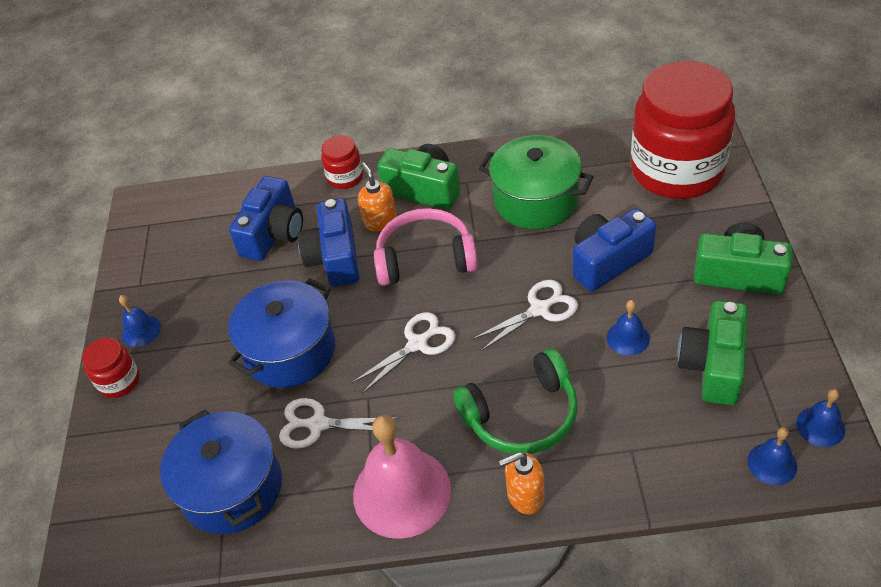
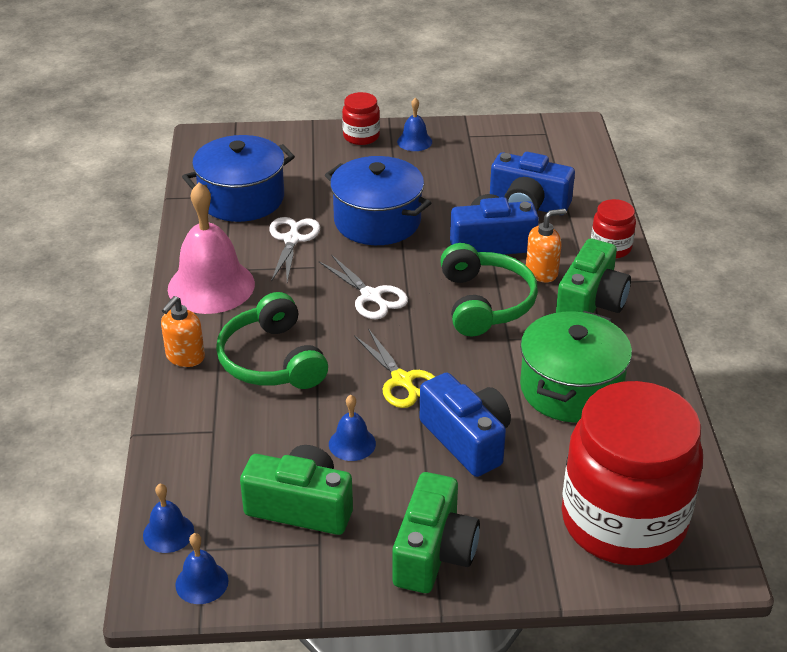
camera: 85 degrees right, 10 degrees down
(425, 258) = (485, 303): pink headphones -> green headphones
(525, 496) = (185, 357): orange soap dispenser -> orange soap dispenser turned 135 degrees counterclockwise
(540, 309) = (402, 381): white scissors -> yellow scissors

